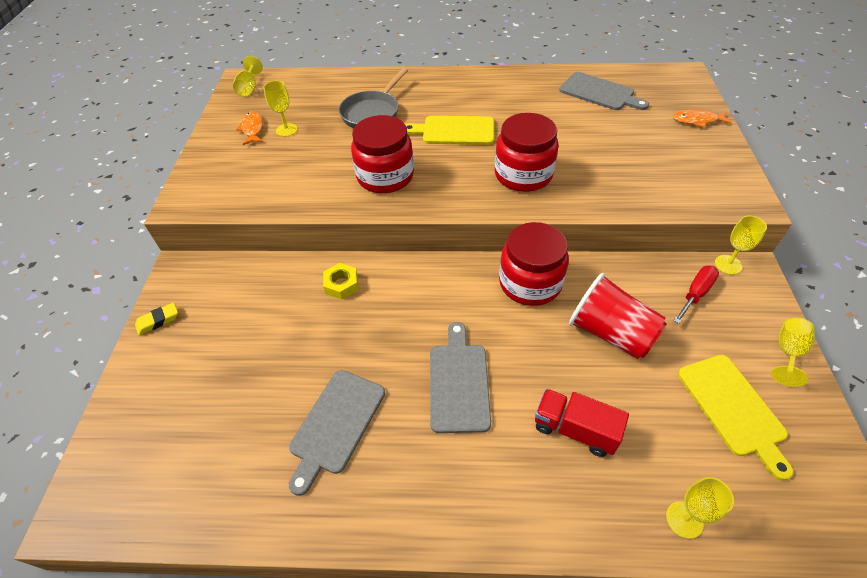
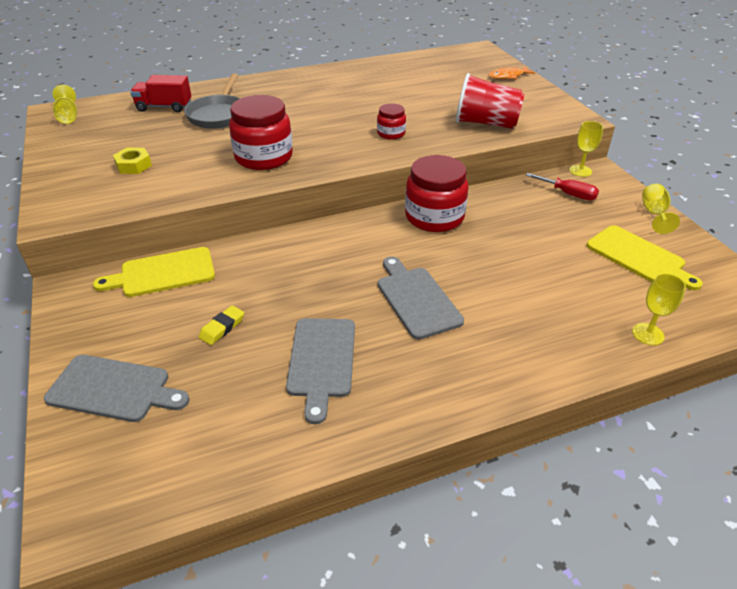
camera: 25 degrees left, 10 degrees down
(158, 321) = (70, 335): yellow eraser -> yellow eraser (222, 328)
(252, 129) = (95, 147): orange fish -> none
(286, 130) = (135, 141): yellow goblet -> none
(341, 284) = (259, 258): yellow nut -> yellow nut (133, 165)
(454, 131) = (308, 115): yellow cutting board -> yellow cutting board (163, 273)
(523, 175) = (391, 133): red jar -> red jar, size x0.52
(575, 429) = (532, 303): red truck -> red truck (164, 107)
(599, 92) = (419, 70): grey cutting board -> grey cutting board (113, 389)
(610, 333) = (520, 234): red cup -> red cup (486, 123)
(695, 294) = (568, 194): red screwdriver -> red screwdriver turned 105 degrees clockwise

